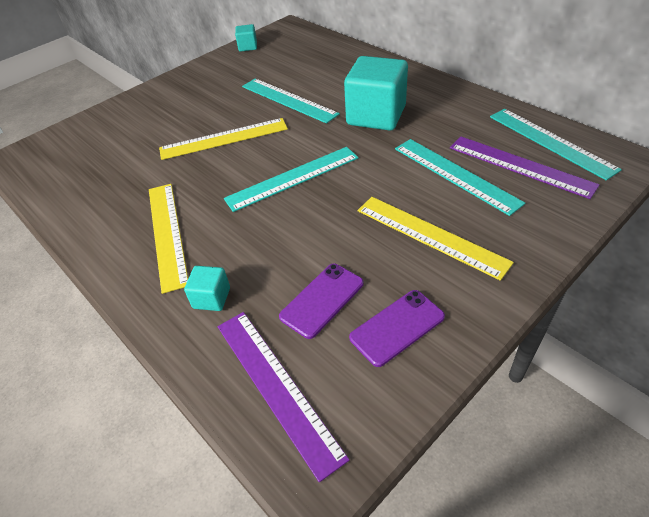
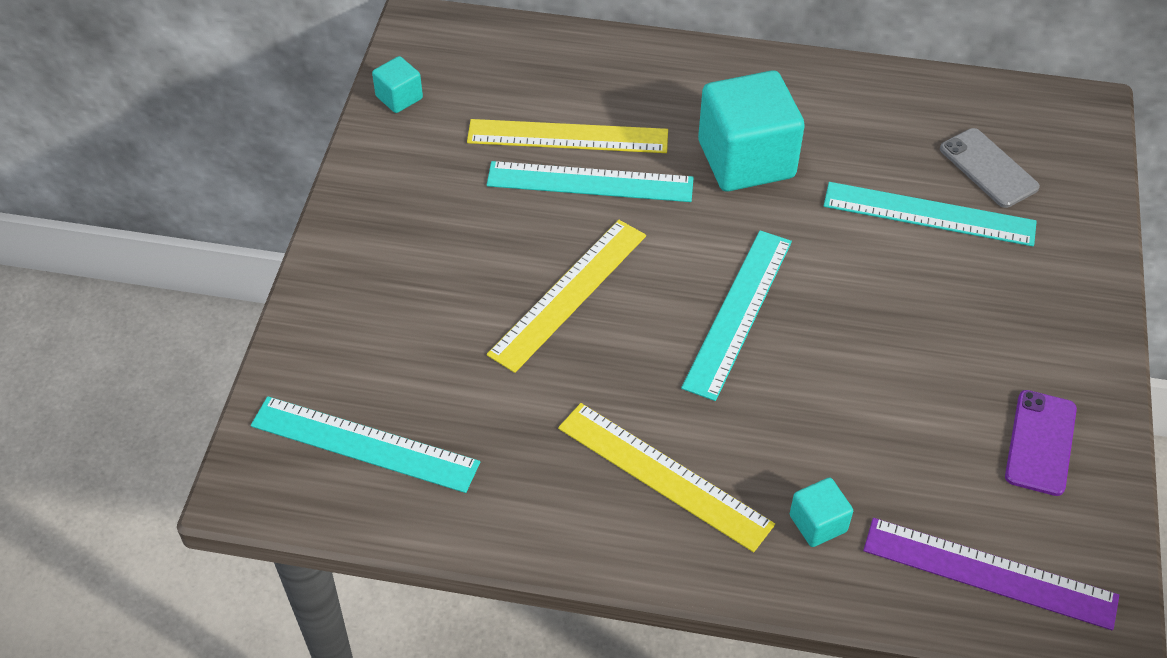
camera: 40 degrees left, 5 degrees up
(322, 300) = (939, 455): purple phone -> none
(430, 236) = (975, 314): yellow ruler -> yellow ruler (567, 137)
(520, 166) = (988, 168): purple ruler -> grey phone
(550, 142) = (992, 115): turquoise ruler -> turquoise ruler (364, 443)

